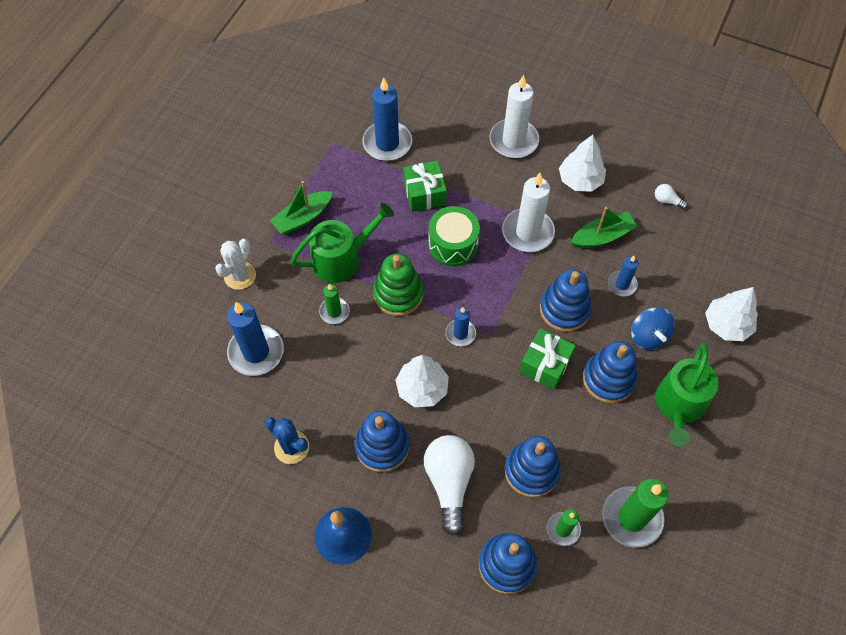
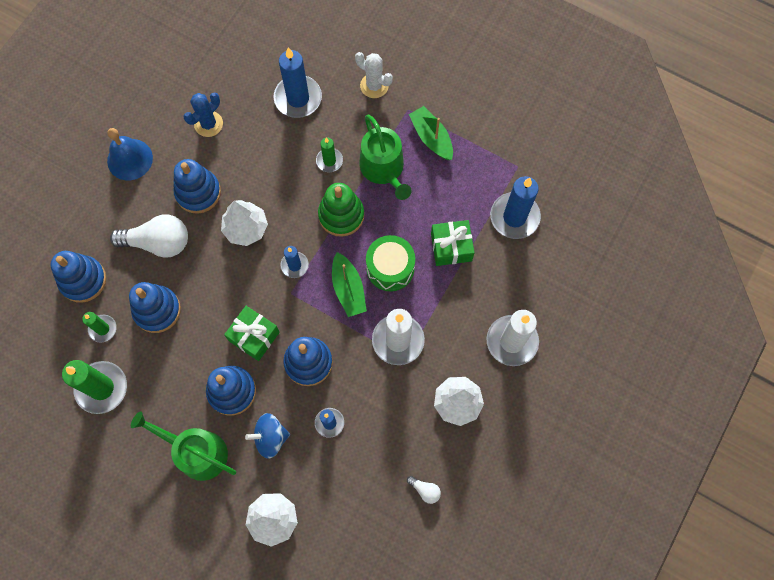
camera: 95 degrees right, 10 degrees up
(602, 236) = (386, 413): green boat -> green boat (348, 289)
(667, 201) = (425, 490): white light bulb -> white light bulb turned 90 degrees clockwise

